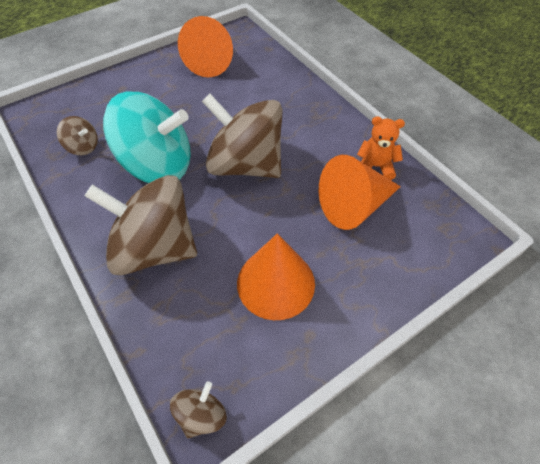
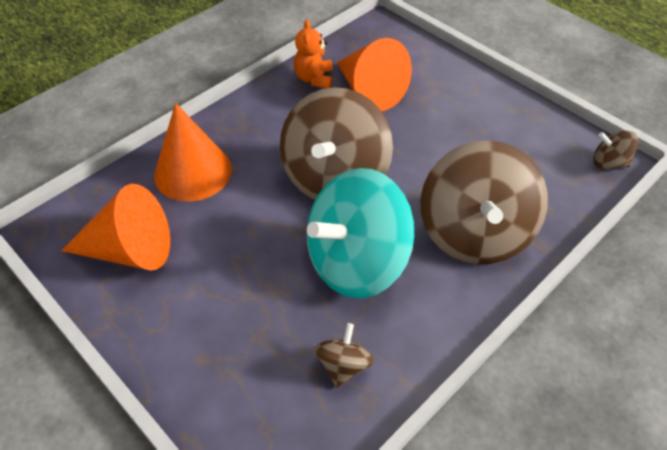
camera: 100 degrees left, 5 degrees down
(158, 165) = (356, 262): turquoise spinning top -> turquoise spinning top turned 120 degrees counterclockwise
(275, 283) = (475, 134): orange cone -> orange cone (193, 172)

